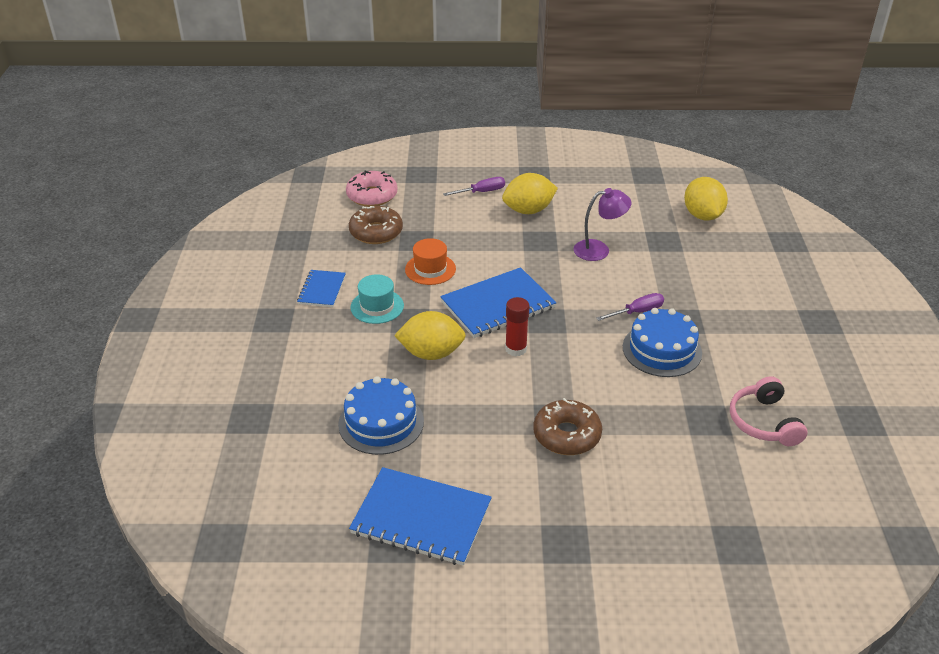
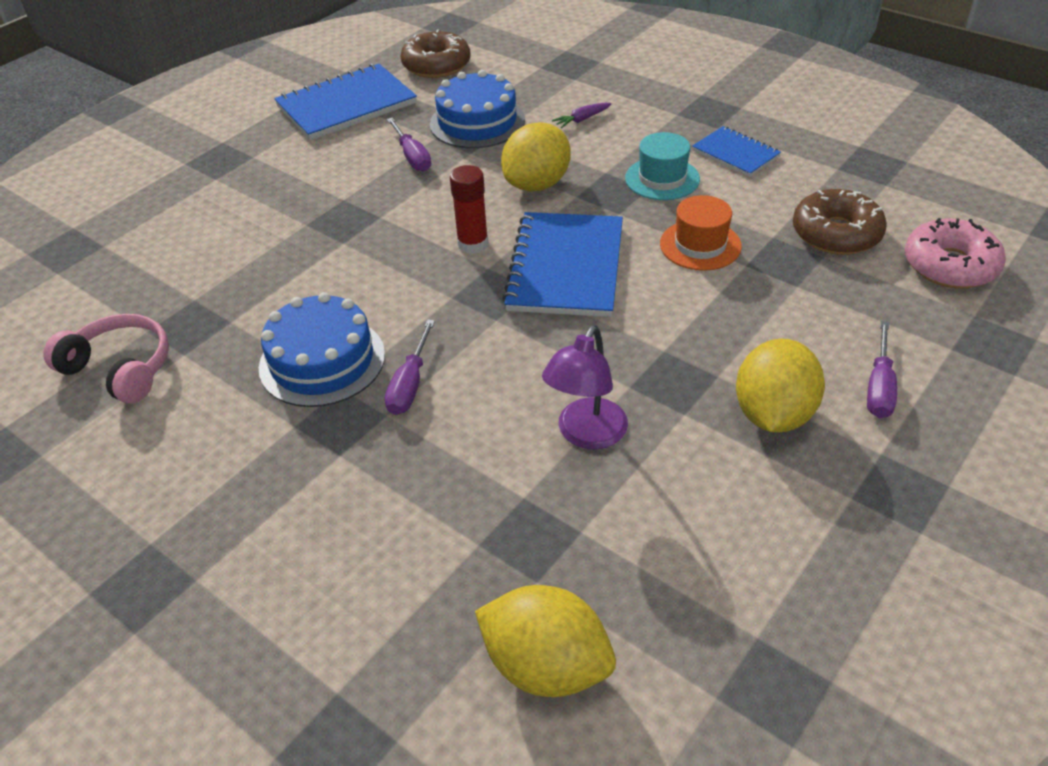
camera: 130 degrees right, 5 degrees up
(333, 371) = (582, 119): none -> purple carrot
(455, 430) = (412, 157): none -> purple screwdriver
(567, 435) = (314, 217): brown donut -> brown donut (436, 65)

